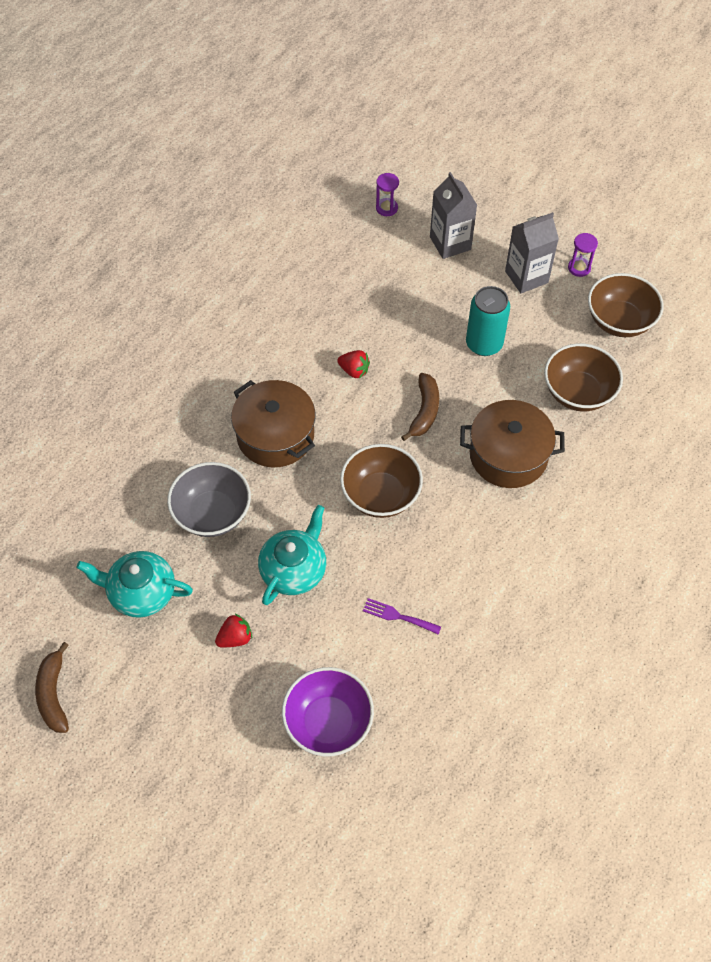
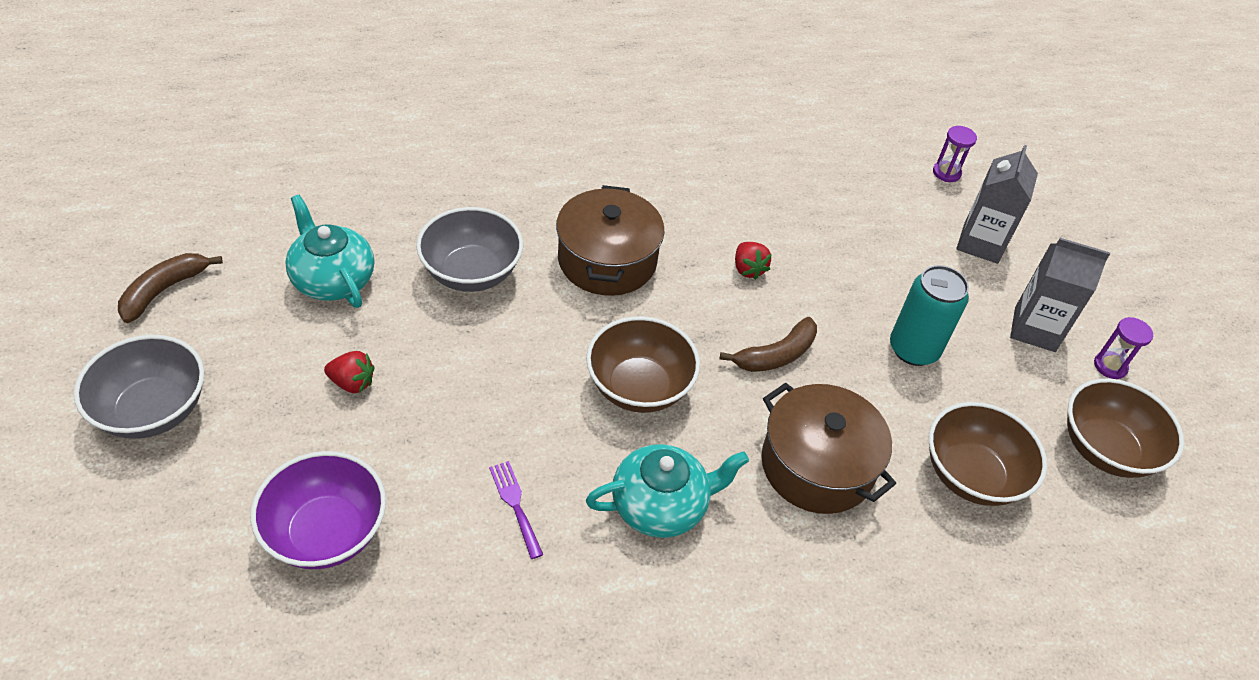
camera: 40 degrees right, 10 degrees down
(151, 759) = (153, 410): none -> grey bowl
(294, 570) = (477, 377): turquoise teapot -> turquoise teapot (661, 506)

